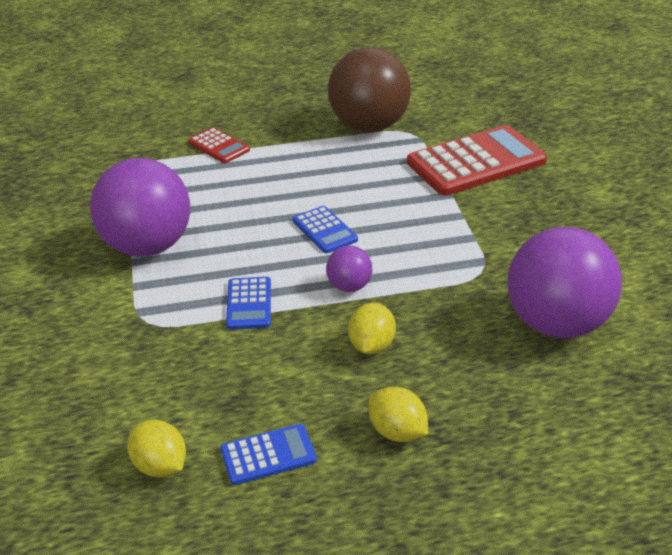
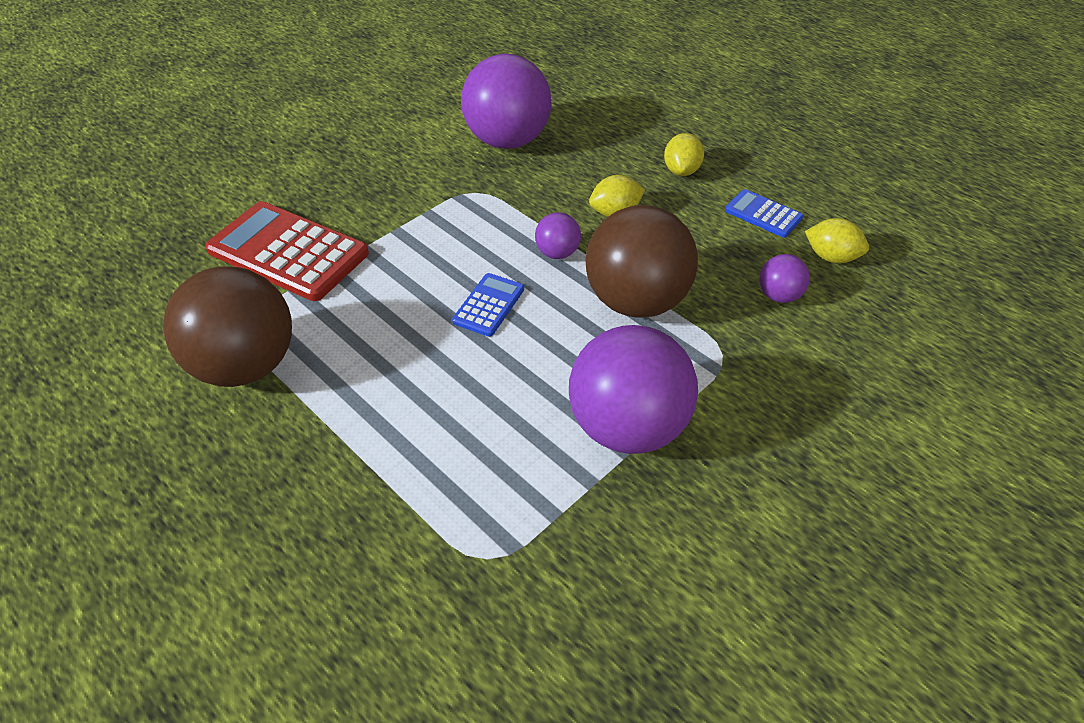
camera: 125 degrees left, 10 degrees up
(160, 466) = (831, 257): yellow lemon -> yellow lemon turned 75 degrees counterclockwise
(161, 393) = (779, 296): none -> purple ball
(218, 146) = (378, 494): red calculator -> none
(249, 304) = (636, 301): blue calculator -> brown ball

